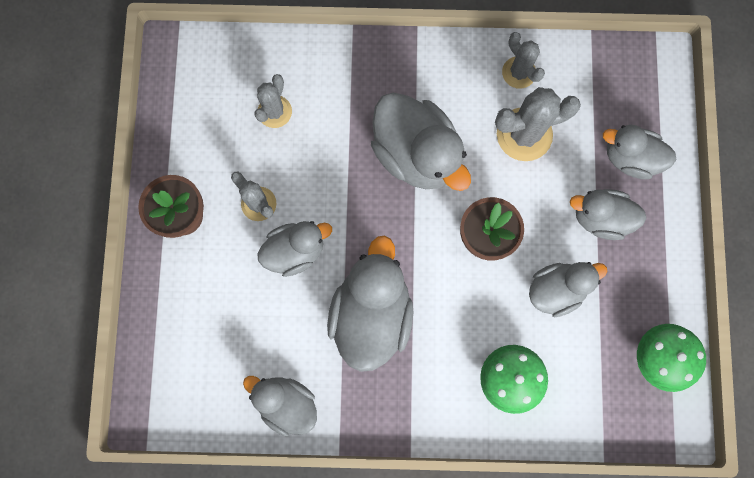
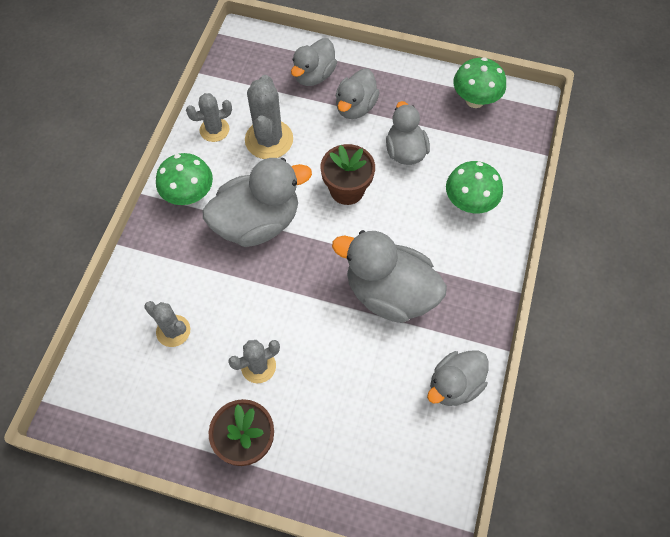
camera: 75 degrees left, 15 degrees down
(295, 251) = (314, 344): grey duck -> none
(429, 75) = (189, 195): none -> green mushroom

